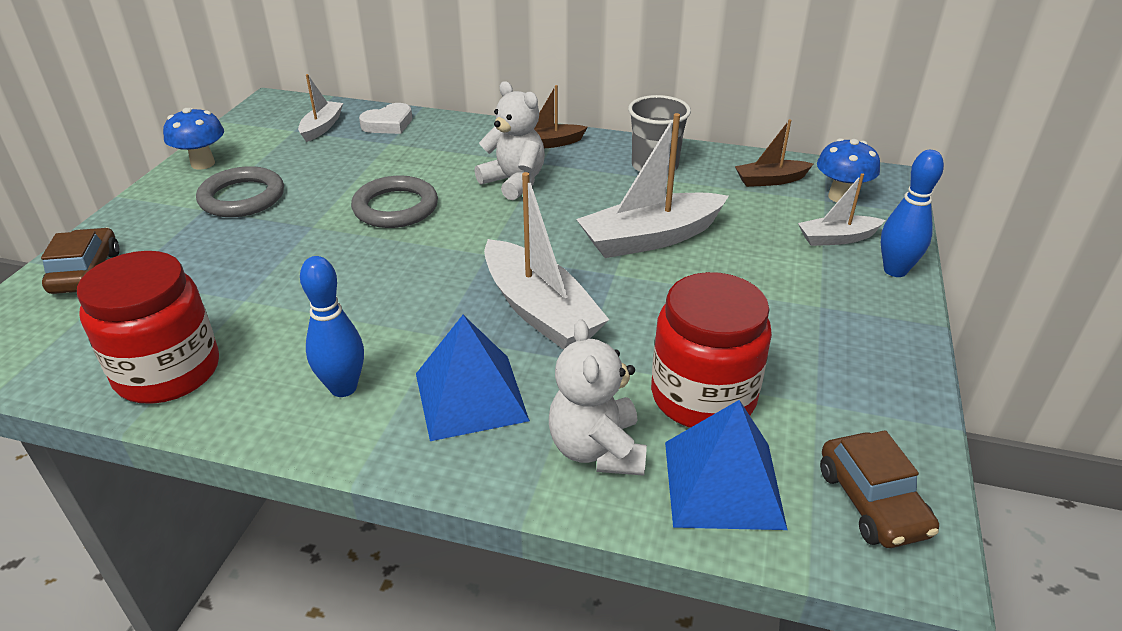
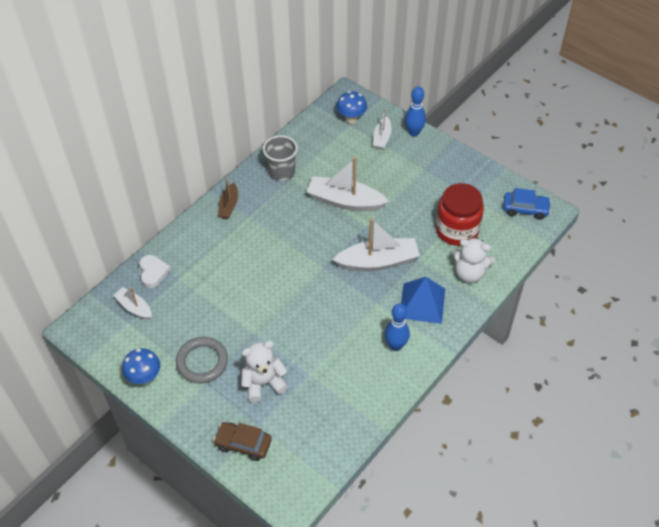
camera: 65 degrees left, 15 degrees up
(168, 371) = (352, 411): red jar -> none
(395, 207) = (257, 293): grey ring -> none
(514, 182) = (262, 234): white teddy bear -> white teddy bear (263, 383)
(650, 238) = (345, 201): white boat -> white boat turned 105 degrees clockwise
(723, 484) = (501, 244): blue pyramid -> none
(770, 180) = (322, 135): brown boat -> none
(872, 502) = (525, 209): brown car -> blue car

